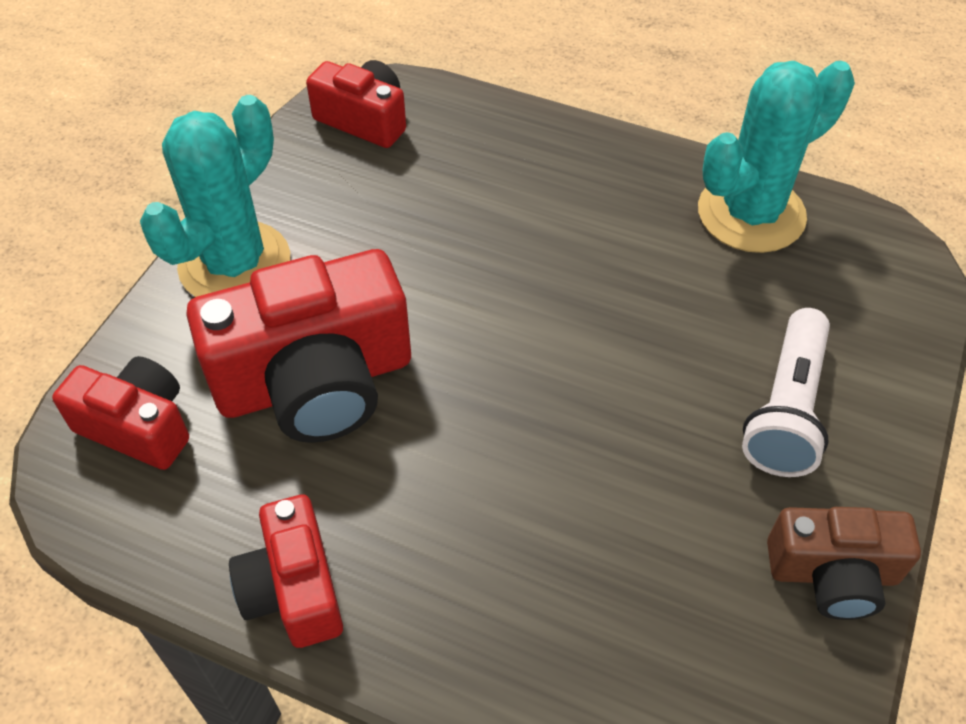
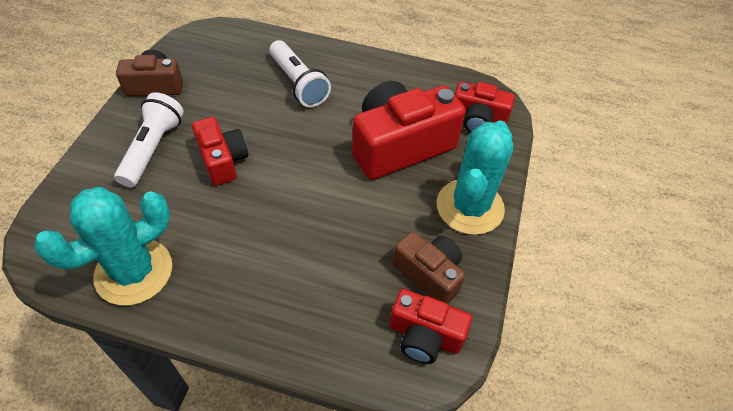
camera: 170 degrees right, 0 degrees up
(294, 589) = (383, 69): red camera -> red camera (222, 160)
(334, 181) = (429, 274): none -> brown camera
(501, 556) = (299, 83): none -> white flashlight

